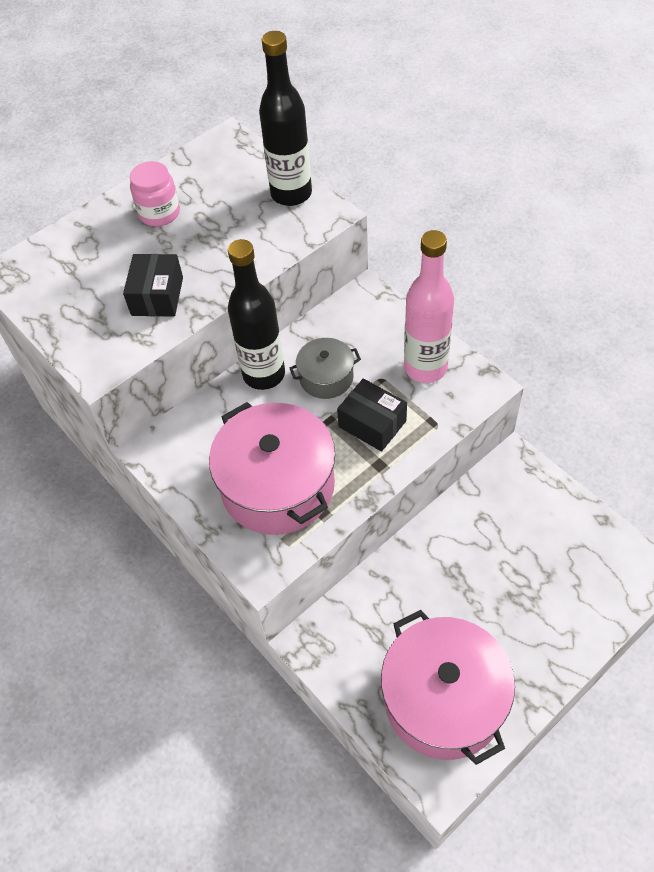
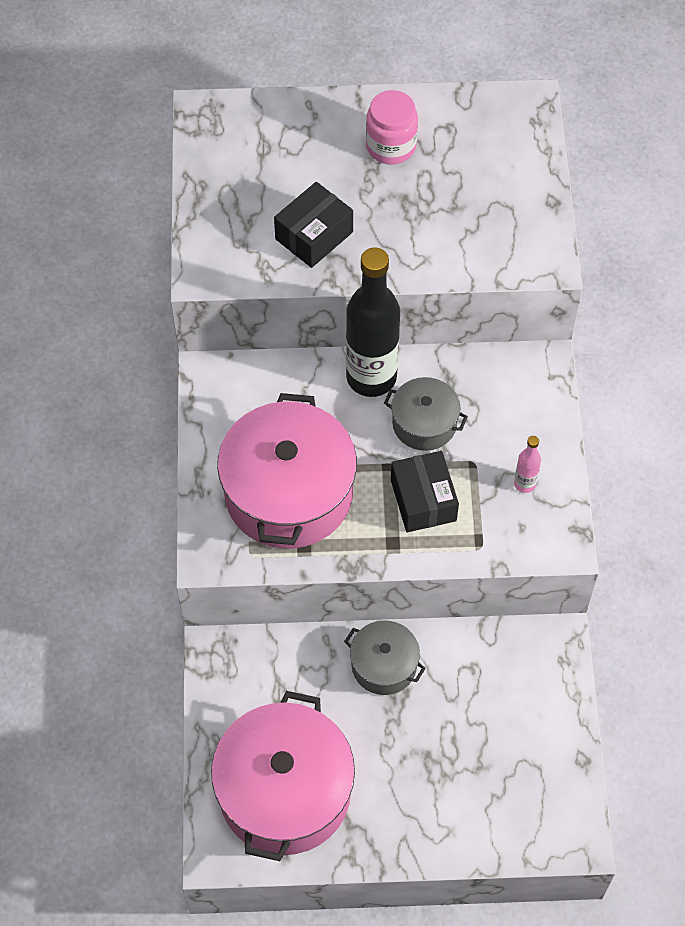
camera: 35 degrees right, 5 degrees up
(291, 194) = (531, 213): black bottle -> none
(425, 368) = (524, 484): pink bottle -> pink bottle, size x0.42
(426, 560) = (384, 665): none -> grey pot

